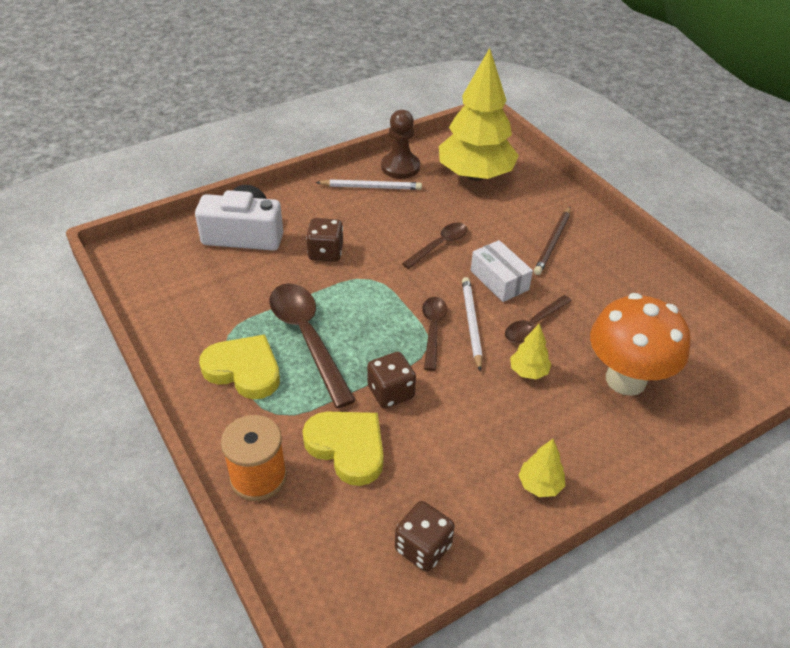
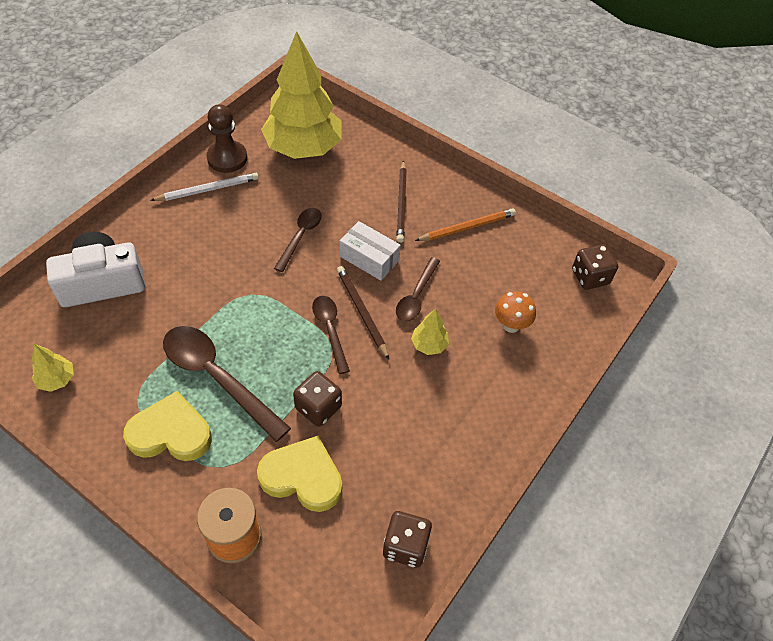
camera: 25 degrees left, 10 degrees up
(325, 252) = (194, 278): brown dice -> brown dice (590, 277)
(471, 323) = (361, 312): white pencil -> brown pencil
(540, 485) = (478, 451): yellow tree -> yellow tree (57, 380)
(613, 279) = (467, 227): none -> orange pencil
(626, 379) = (511, 325): orange mushroom -> orange mushroom, size x0.49

